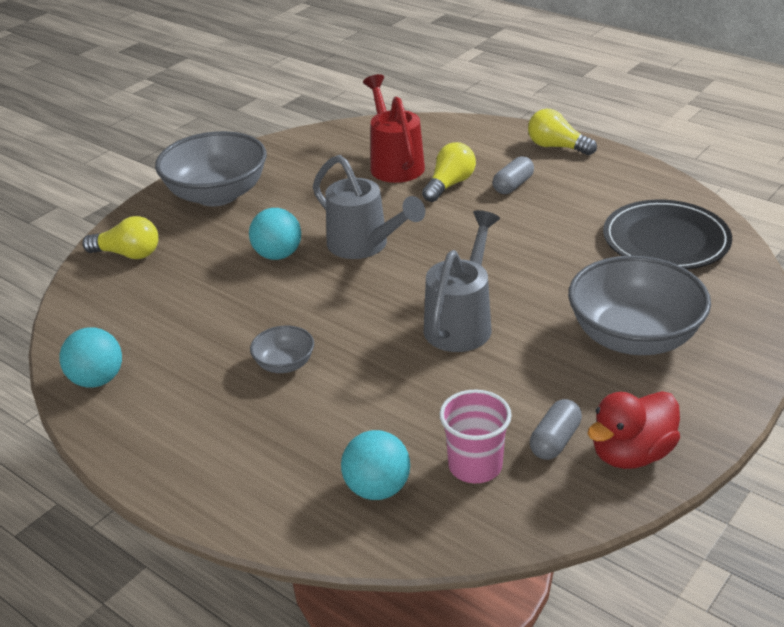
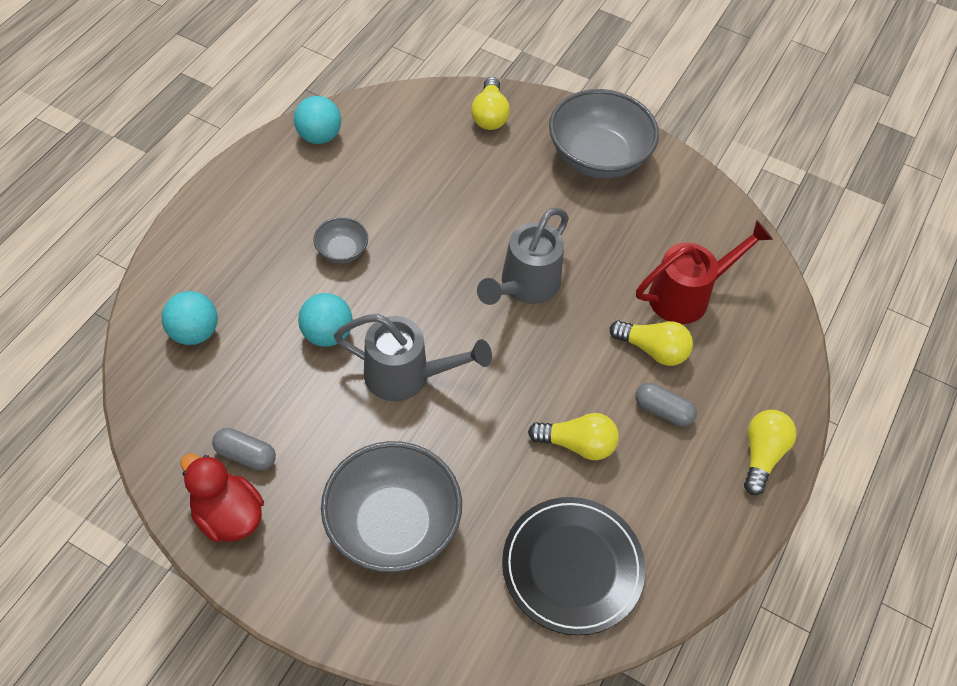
camera: 75 degrees right, 20 degrees up
(278, 255) = (501, 221): turquoise ball -> turquoise ball (327, 334)
(475, 466) = (217, 397): pink cup -> none
(545, 229) = (577, 444): none -> yellow light bulb

